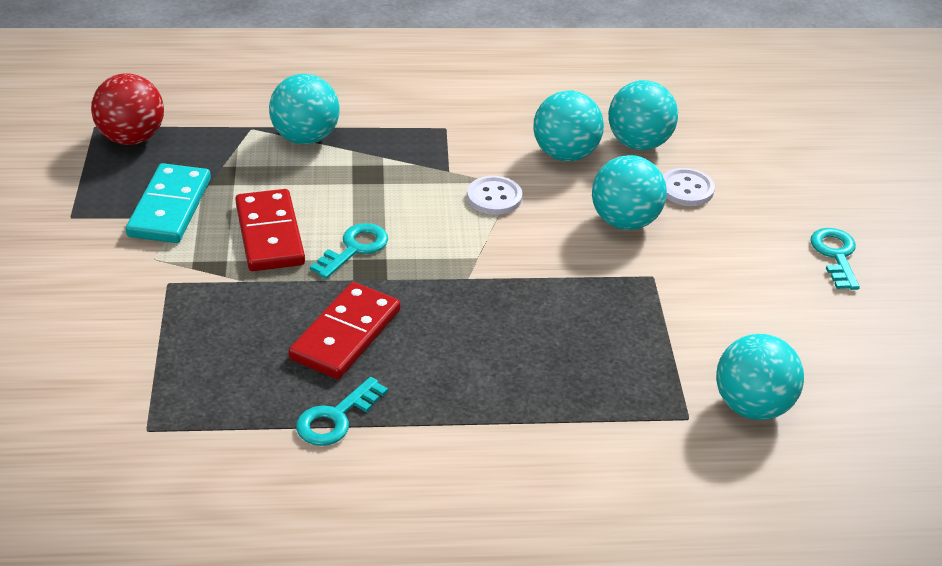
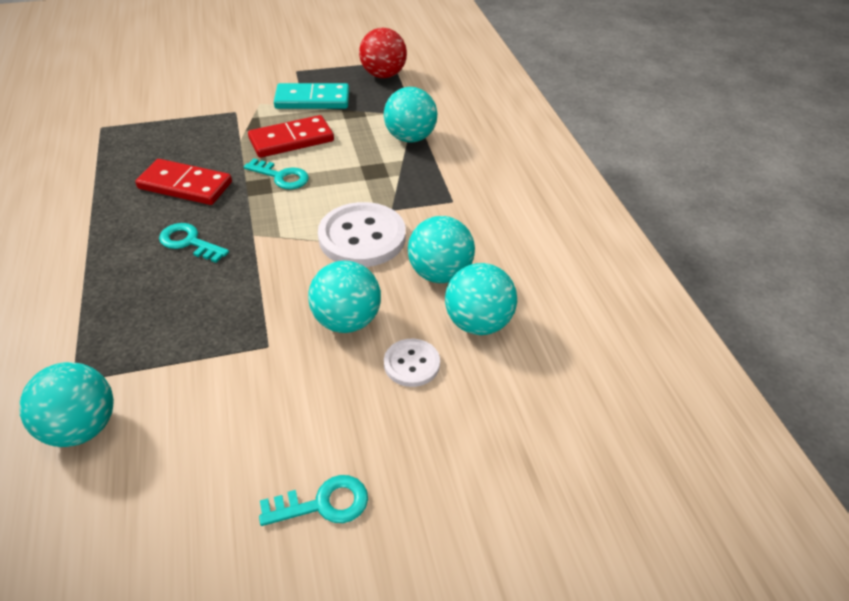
camera: 80 degrees right, 5 degrees up
(336, 418) = (100, 193): turquoise key -> turquoise key (189, 242)
(494, 197) = (362, 237): white button -> white button, size x1.84

